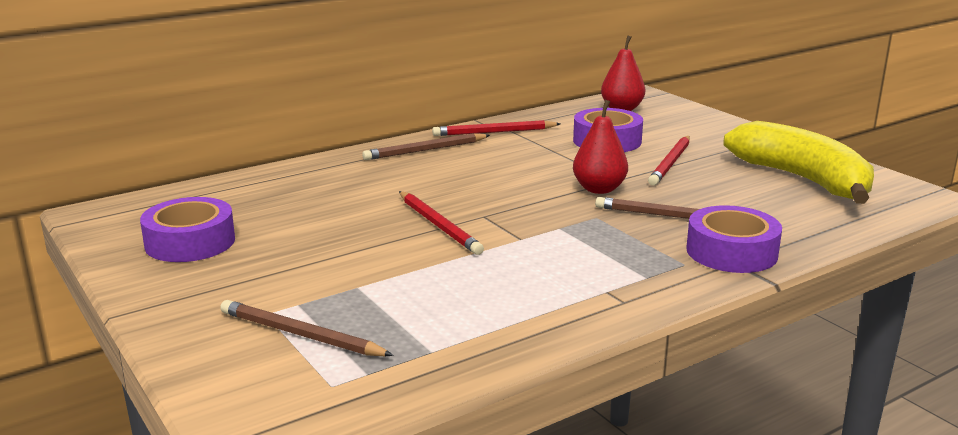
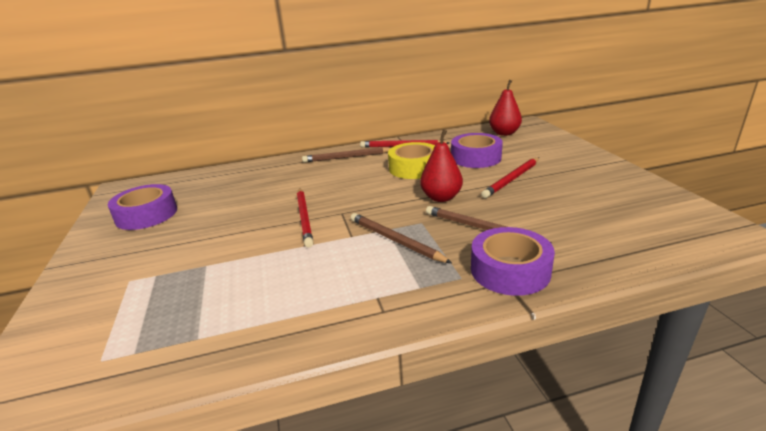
camera: 20 degrees right, 5 degrees up
(301, 335) = (129, 304): brown pencil -> brown pencil (395, 240)
(534, 158) = (414, 168): none -> yellow tape
(802, 179) = (616, 203): yellow banana -> none

